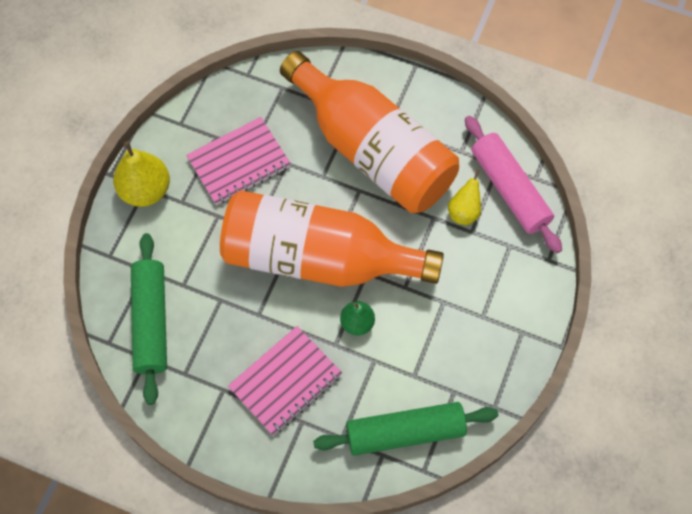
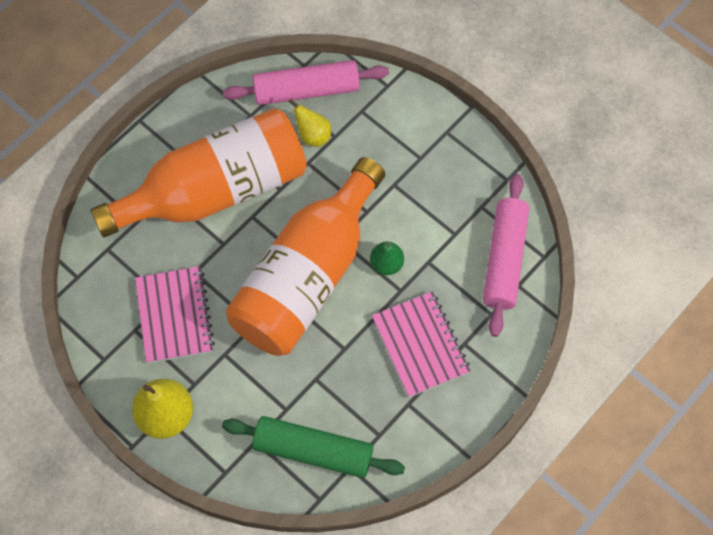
camera: 70 degrees left, 0 degrees up
(405, 432) = (504, 259): green rolling pin -> pink rolling pin

